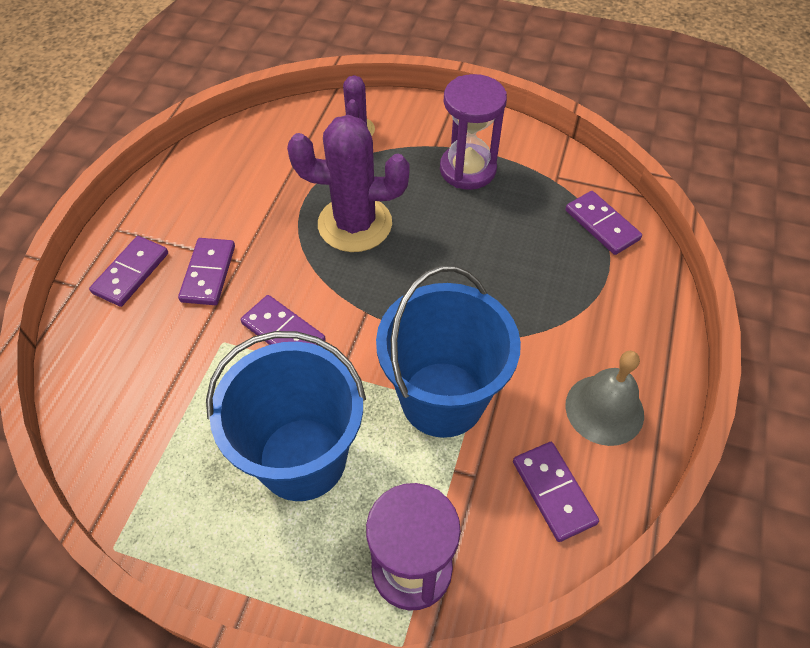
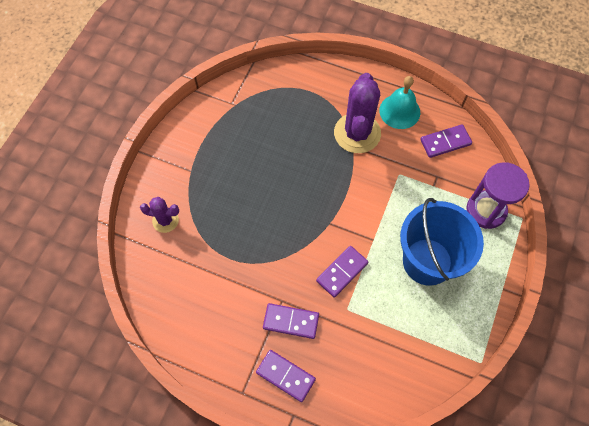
camera: 85 degrees left, 10 degrees up
(355, 224) = (257, 226): purple cactus -> purple cactus (357, 133)
(442, 399) = (391, 187): blue bucket -> none
(467, 169) = (217, 153): purple hourglass -> none
(602, 225) = (275, 87): purple domino -> none
(604, 409) = (399, 111): grey bell -> turquoise bell

